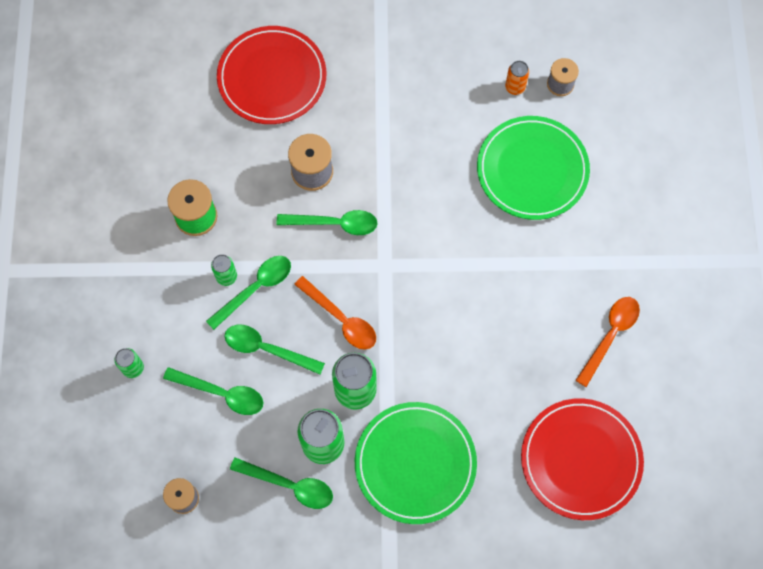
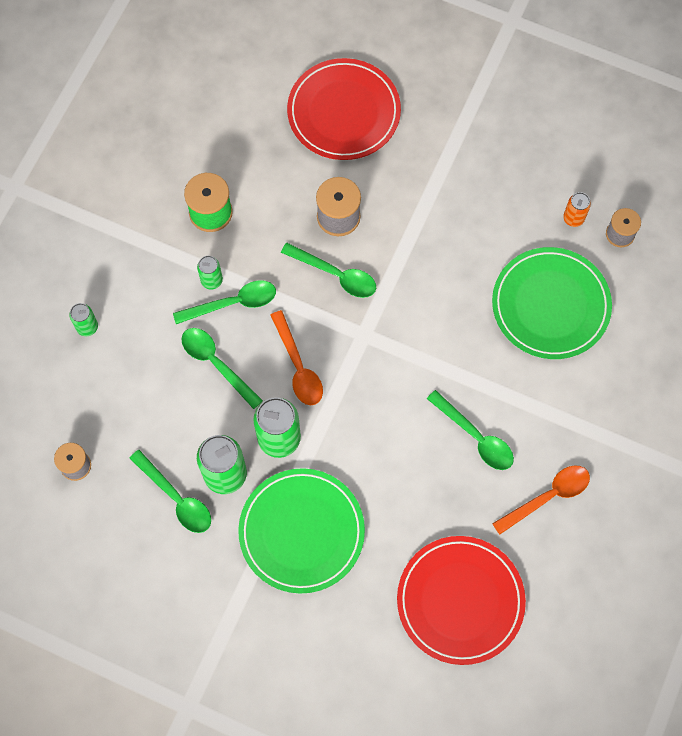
camera: 25 degrees right, 0 degrees up
(221, 393) = (155, 386): green spoon -> green spoon (475, 437)

